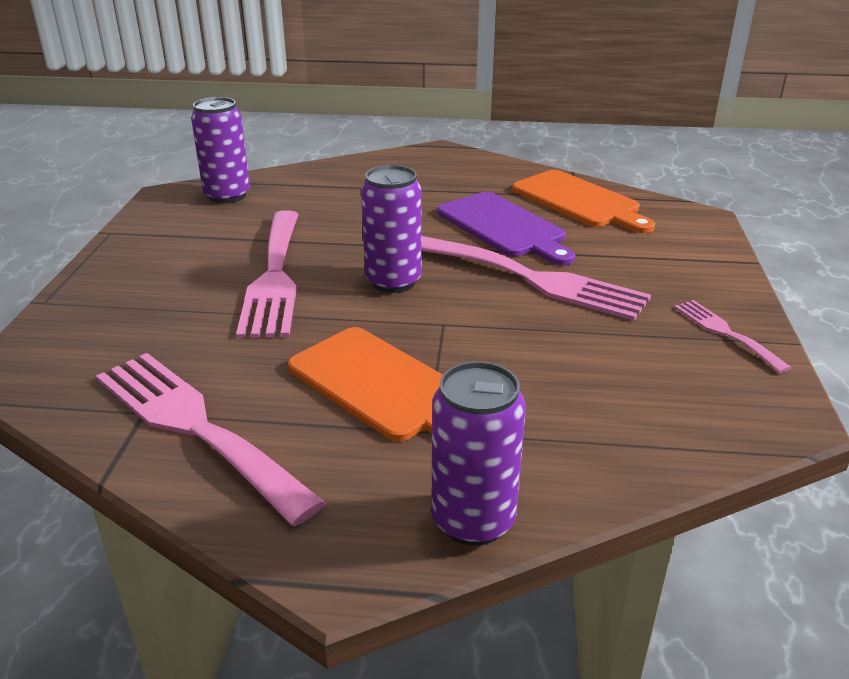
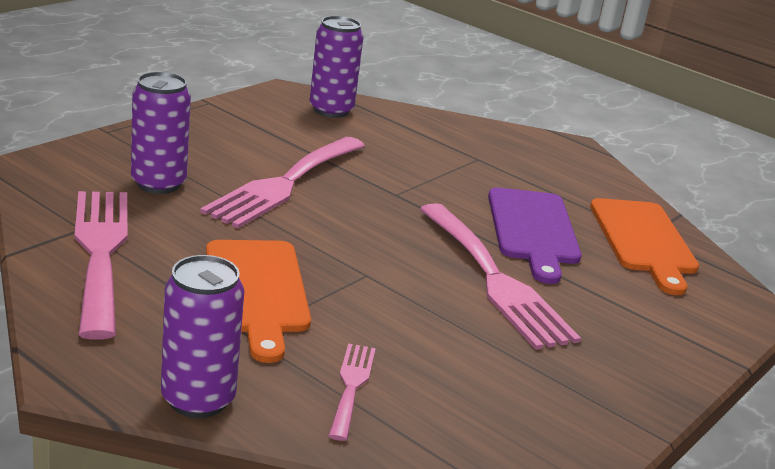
camera: 30 degrees right, 5 degrees down
(393, 281) = (371, 228): purple can -> purple can (158, 184)
(725, 332) = (608, 399): pink fork -> pink fork (351, 386)

